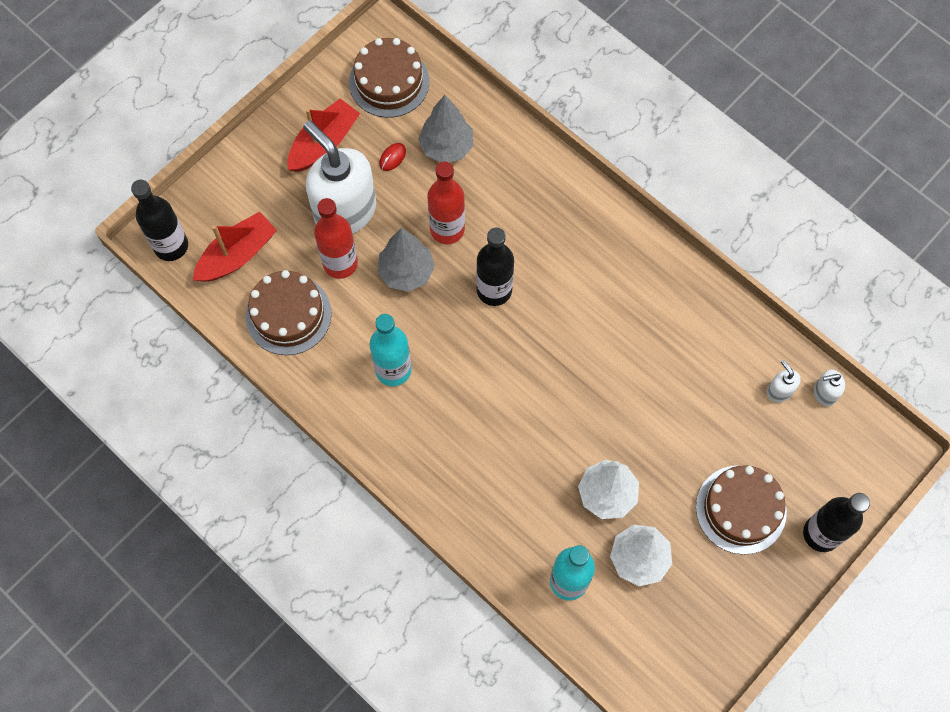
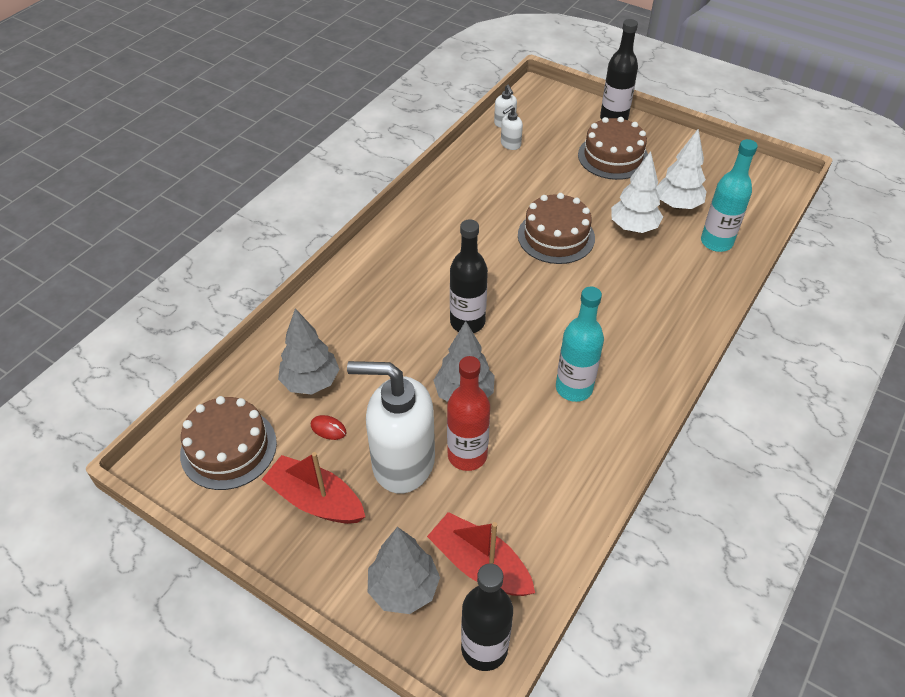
camera: 100 degrees left, 20 degrees down
(231, 198) = (404, 589): none -> grey tree
(288, 314) = (541, 494): brown cake -> brown cake (556, 236)
(345, 211) = (402, 462): white soap dispenser -> white soap dispenser turned 60 degrees clockwise
(447, 229) = (408, 368): red bottle -> none

